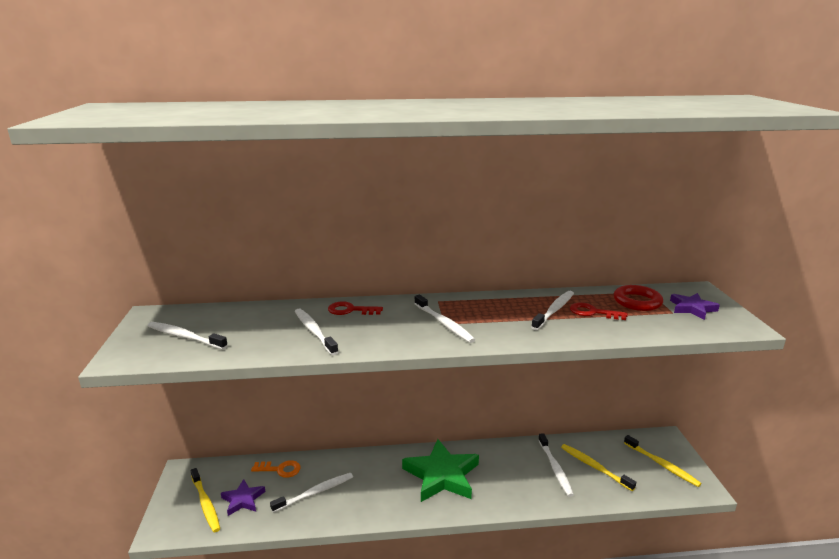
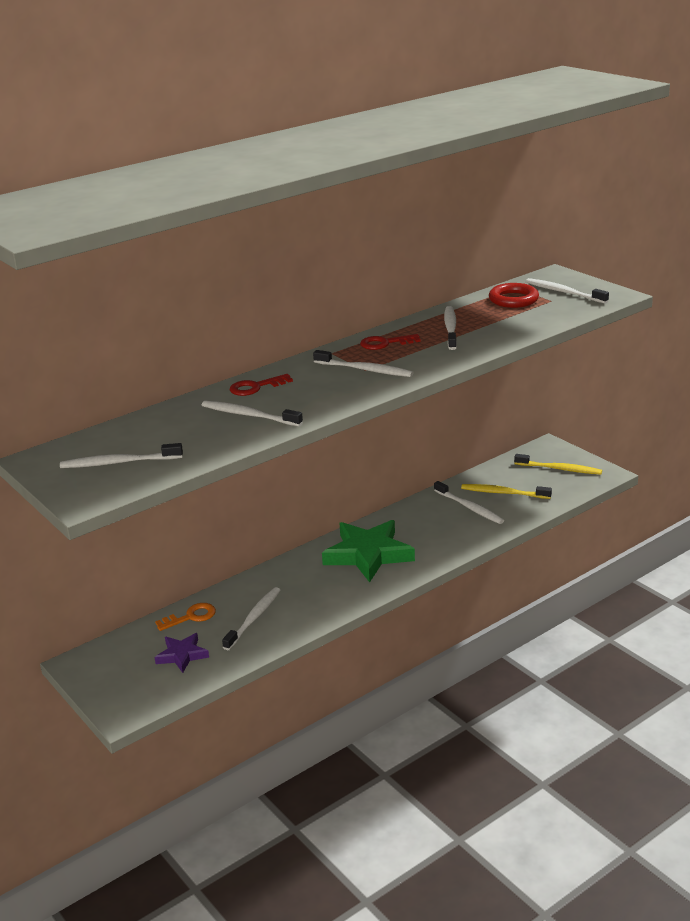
camera: 30 degrees left, 5 degrees up
(205, 504) = (144, 675): yellow toothbrush -> none
(593, 312) = (485, 320): red key -> red key (385, 343)
(692, 308) = (563, 292): purple star -> white toothbrush

